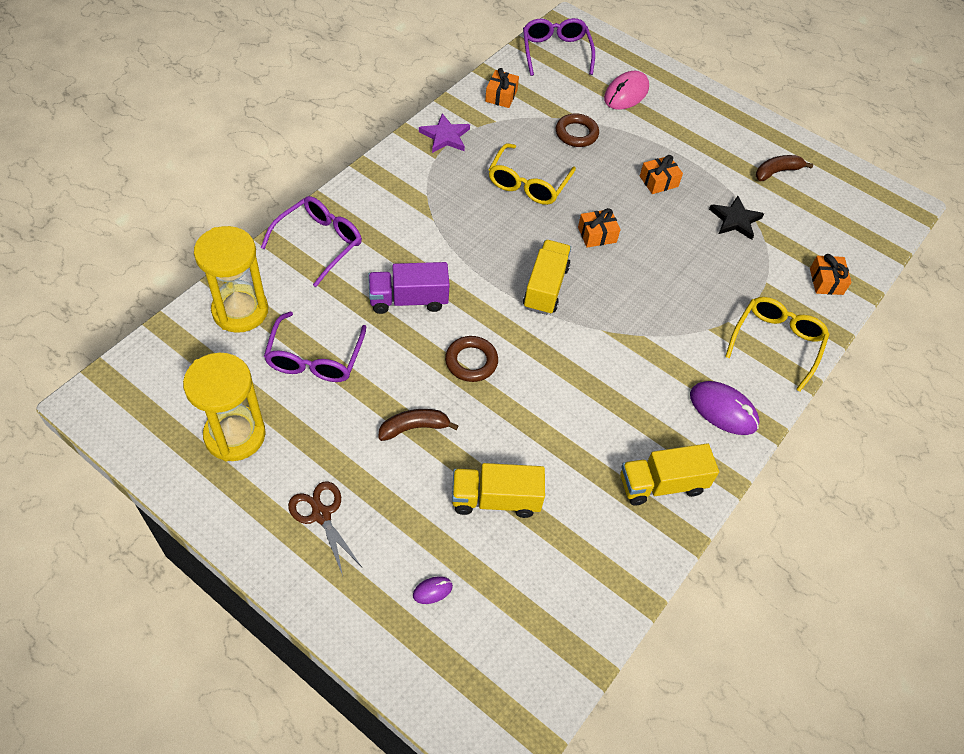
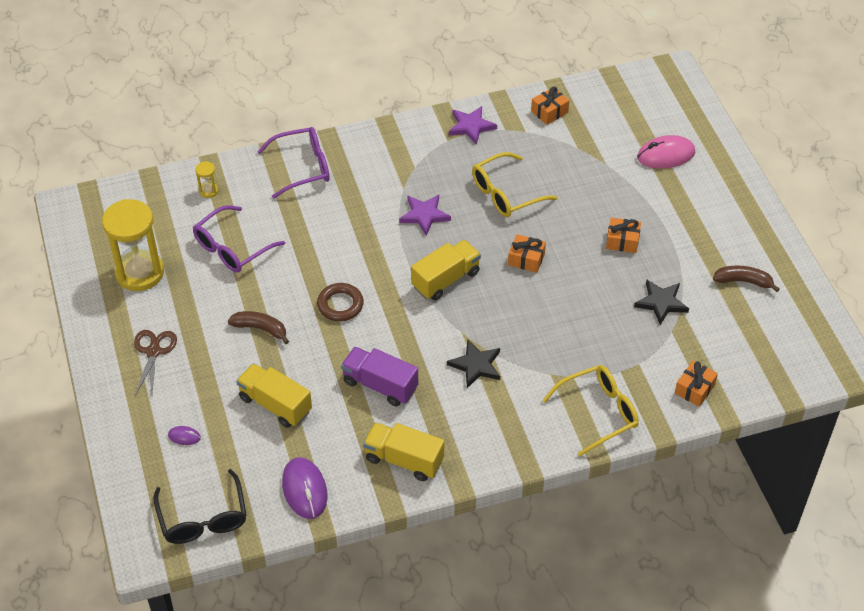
camera: 40 degrees right, 5 degrees down
(240, 311) = (208, 191): yellow hourglass -> yellow hourglass, size x0.41
(408, 300) = (333, 239): purple truck -> purple truck (380, 385)
(474, 236) = (424, 215): none -> purple star
(528, 671) = (203, 518): none -> black glasses
(555, 52) = (634, 93): purple glasses -> none
(576, 133) = (586, 170): brown ring -> none
(642, 355) = (476, 365): none -> black star
(723, 410) = (503, 436): purple mouse -> purple mouse (305, 490)

